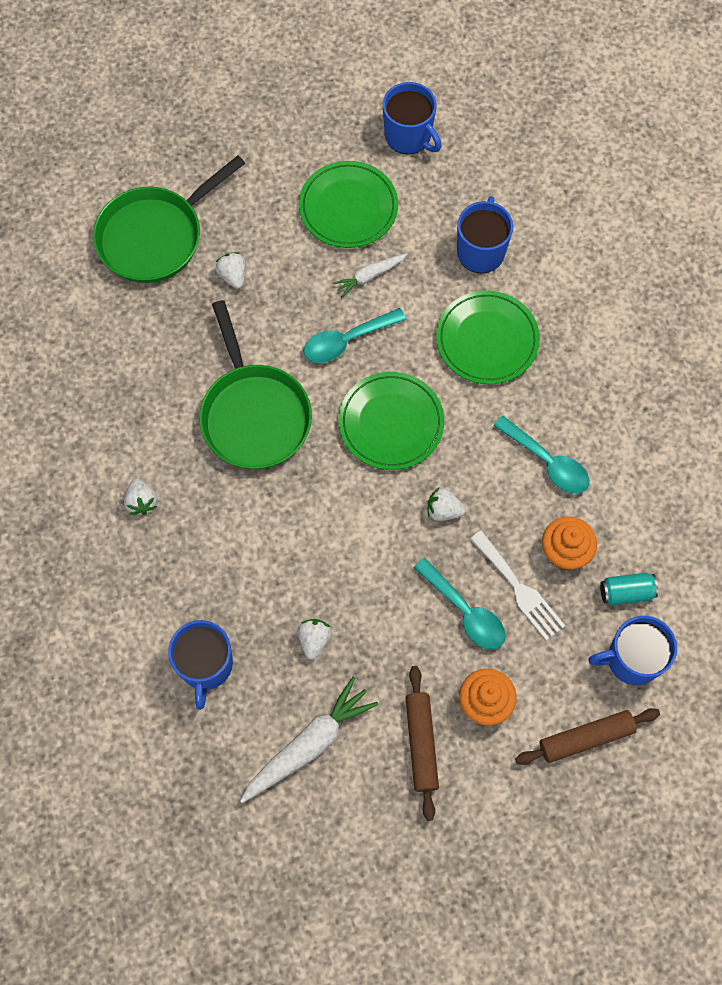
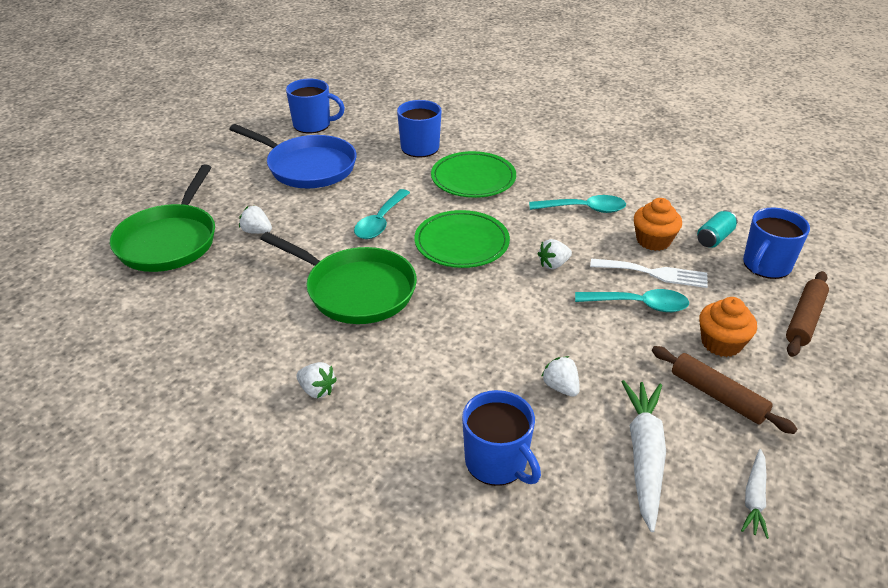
camera: 40 degrees left, 30 degrees down
(348, 207) = (307, 167): green plate -> blue pan
(369, 276) = (359, 188): white carrot -> white carrot (754, 498)

